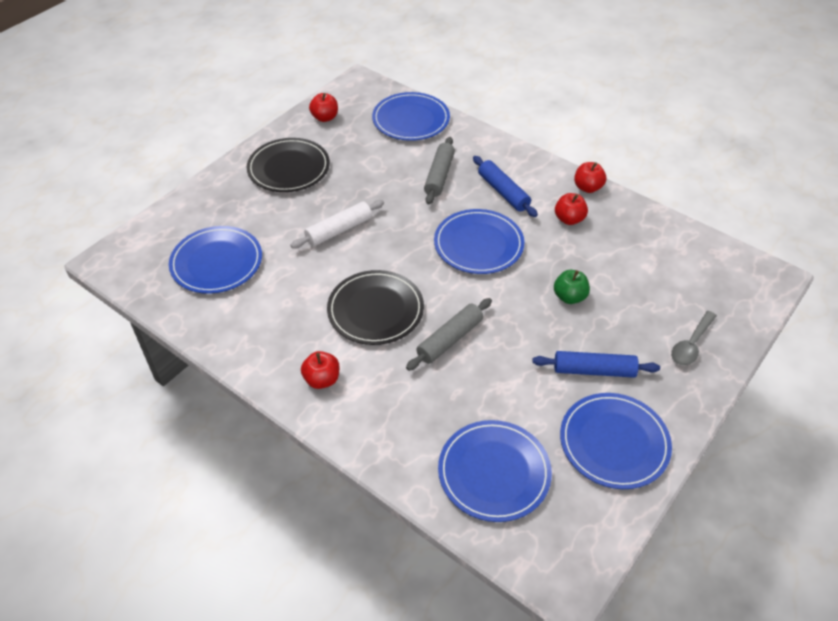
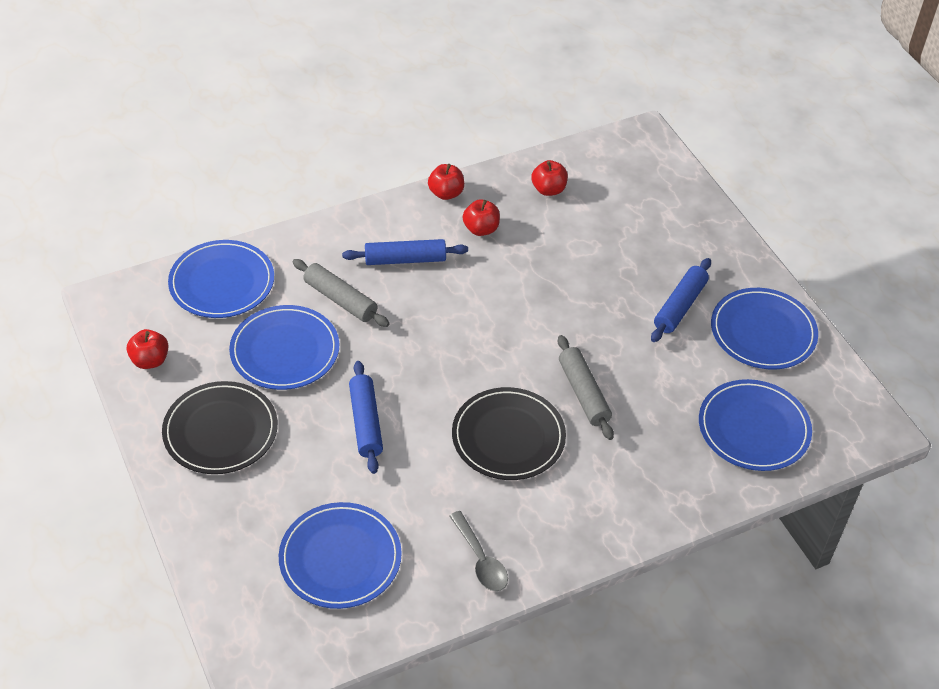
camera: 65 degrees left, 0 degrees up
(322, 379) = (576, 518): red apple -> red apple (548, 189)
(339, 230) = (365, 422): white rolling pin -> blue rolling pin
(478, 244) = (469, 314): blue plate -> blue plate (285, 351)
(569, 297) = (583, 280): green apple -> none
(691, 344) = (687, 228): grey spoon -> grey spoon (480, 559)

